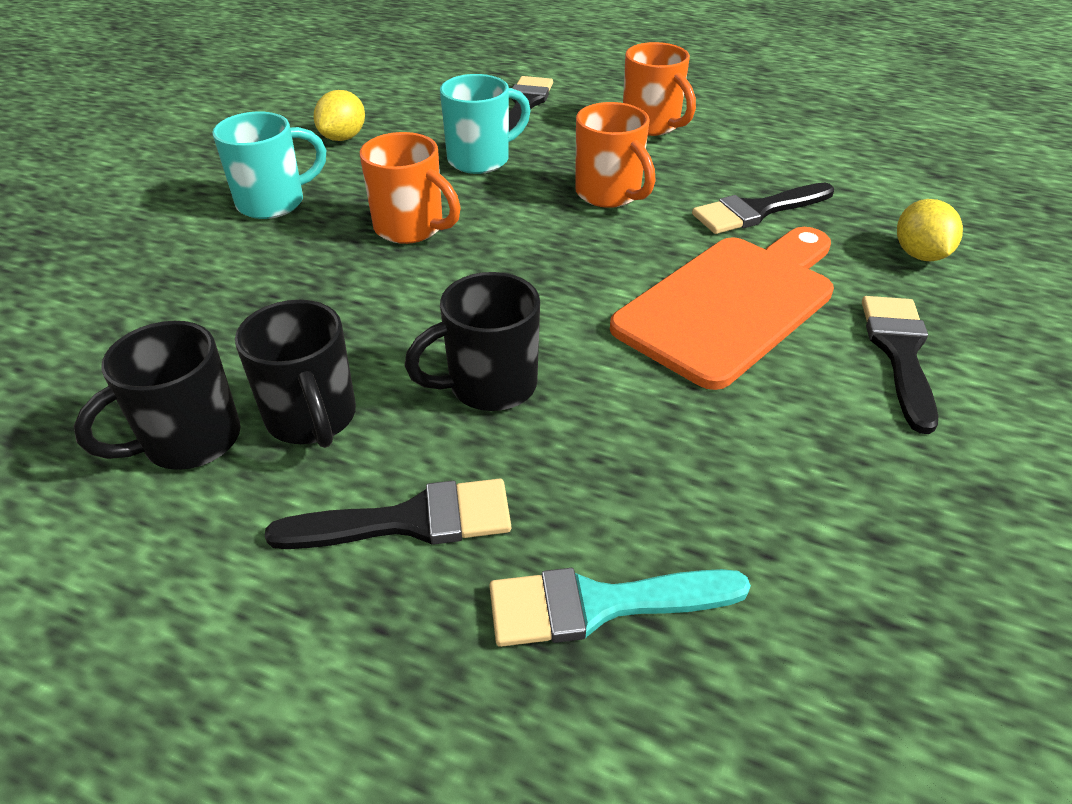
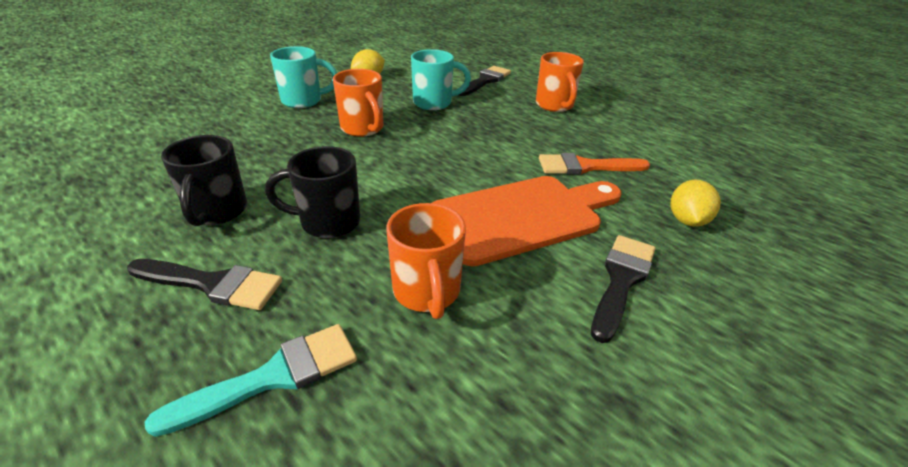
camera: 20 degrees right, 5 degrees down
(188, 441) = (146, 205): black mug -> none
(601, 604) = (273, 377): turquoise brush -> turquoise brush turned 135 degrees clockwise
(610, 194) = (495, 136): orange mug -> orange mug (427, 292)
(757, 211) = (586, 166): black brush -> orange brush

